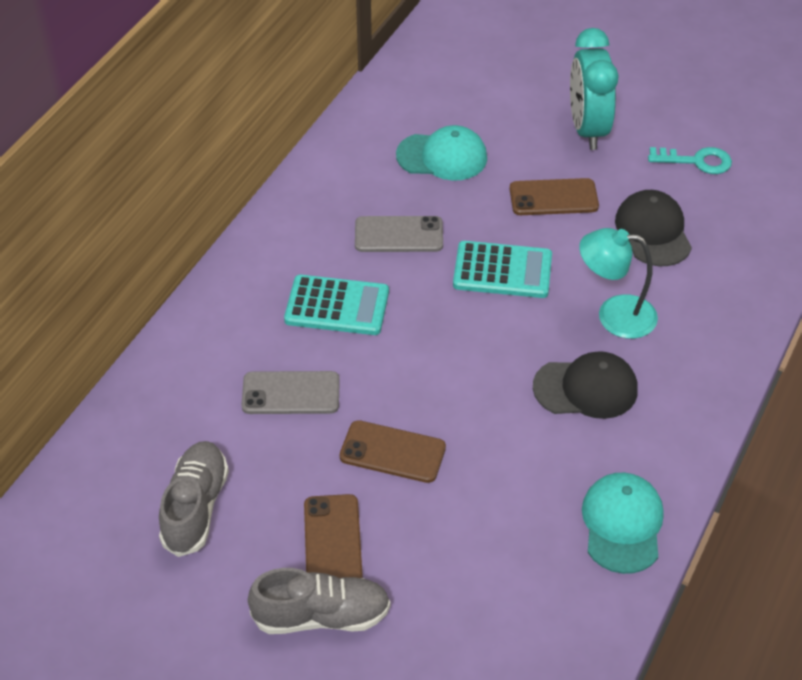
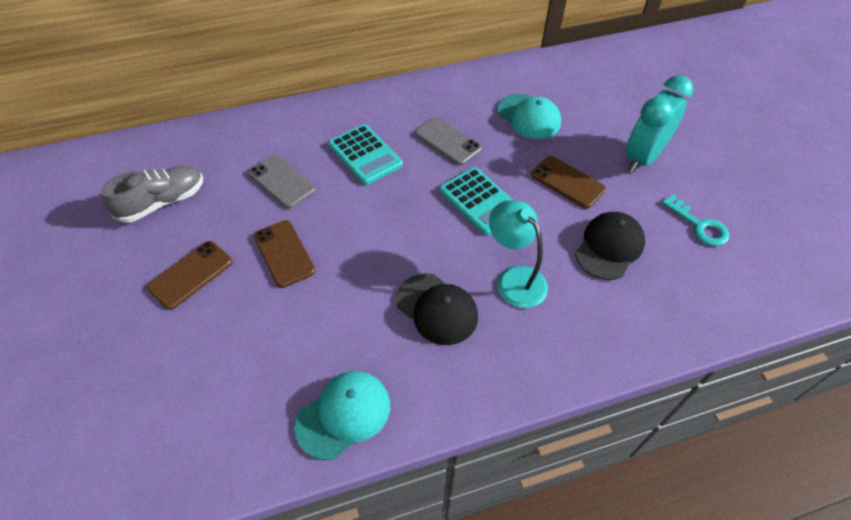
camera: 45 degrees right, 5 degrees up
(321, 616) = (129, 310): grey shoe -> none

